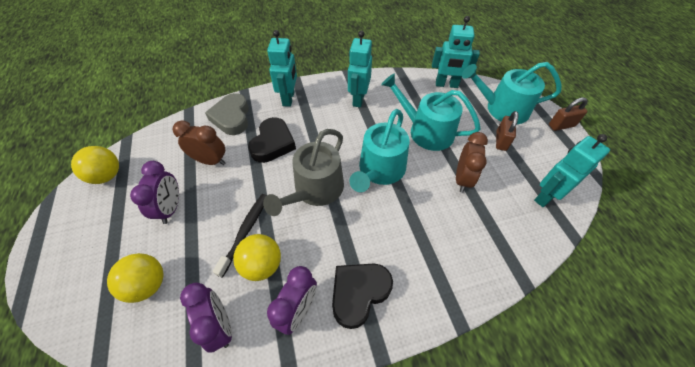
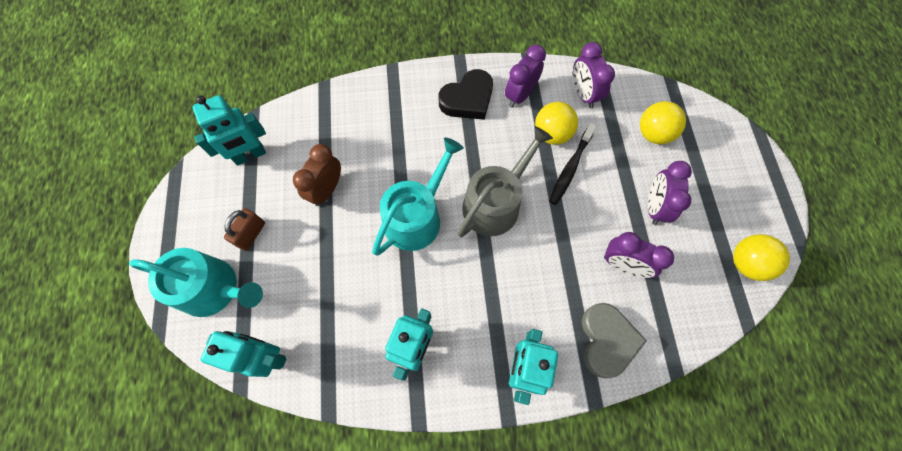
camera: 170 degrees left, 15 degrees up
(210, 161) = (623, 265): brown clock -> purple clock
(273, 143) = (545, 280): black heart -> none
(426, 131) = (339, 266): turquoise watering can -> none
(561, 125) = (157, 245): brown padlock -> none

